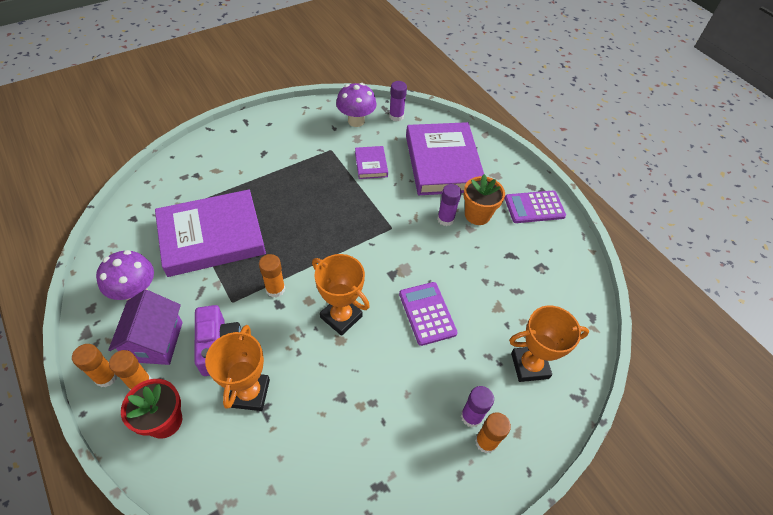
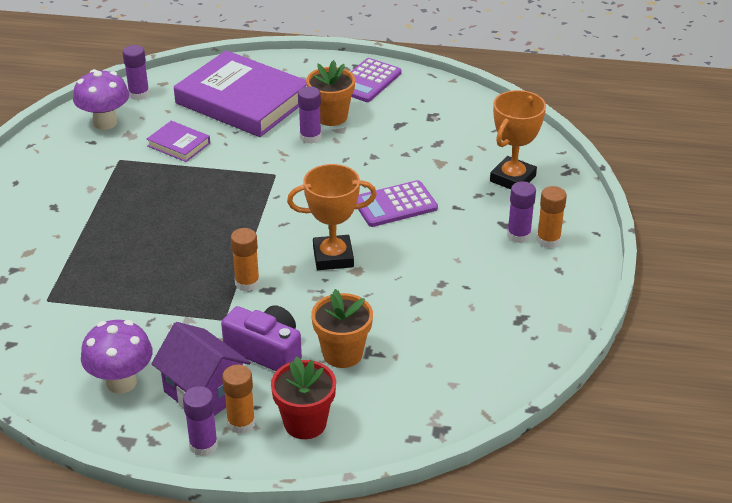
camera: 45 degrees left, 15 degrees down
(106, 377) = (203, 445): orange glue stick -> purple glue stick
(212, 237) = (121, 296): purple book -> none
(249, 393) = (342, 353): orange trophy -> orange flower pot
(427, 313) = (395, 205): purple calculator -> purple calculator turned 45 degrees counterclockwise

